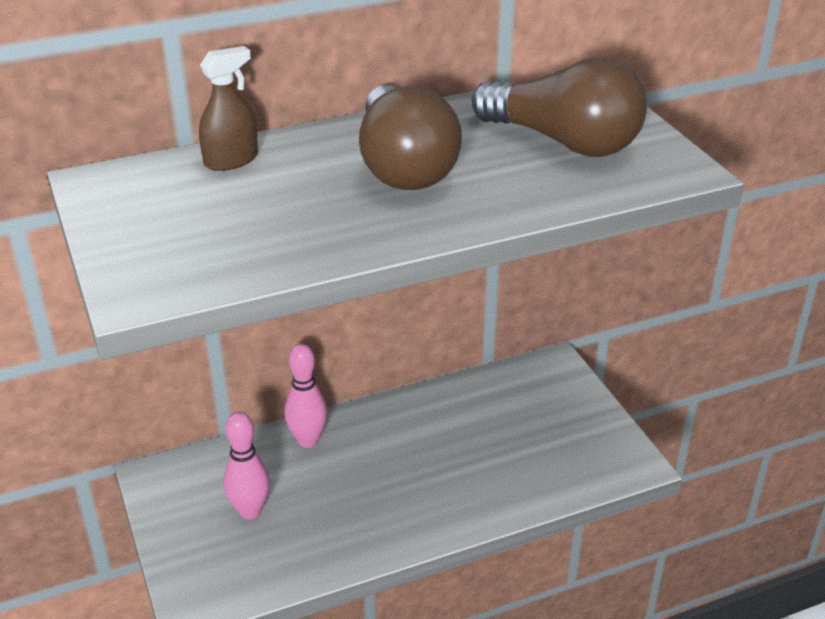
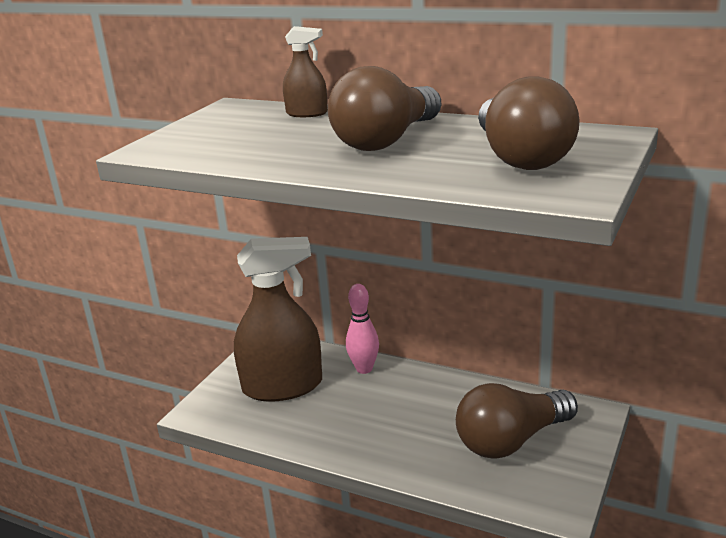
camera: 50 degrees right, 10 degrees down
(250, 511) = (282, 386): pink bowling pin -> brown spray bottle
(529, 429) = (511, 441): none -> brown light bulb

